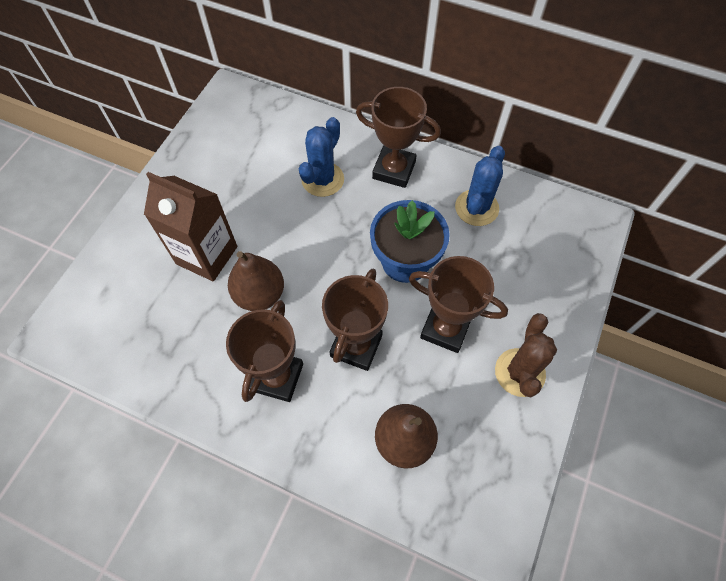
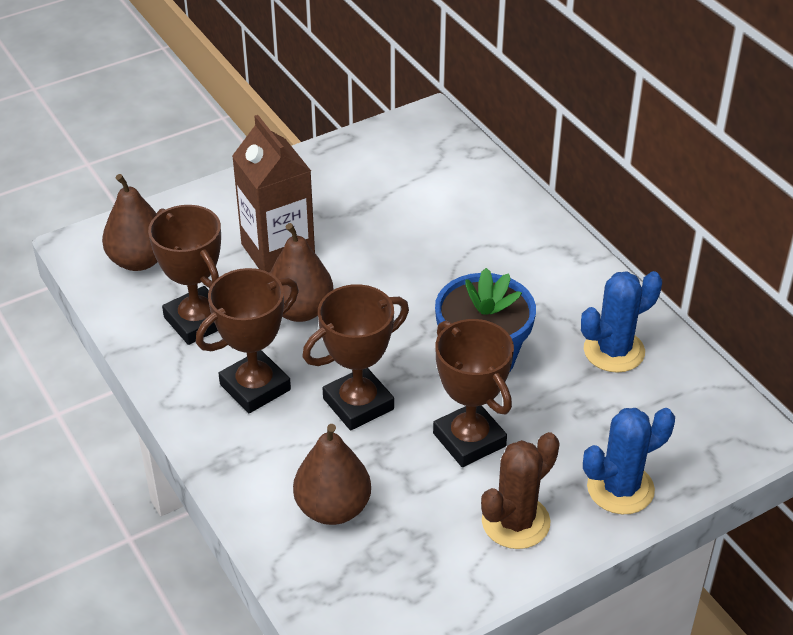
camera: 35 degrees right, 20 degrees down
(109, 322) = (139, 260): none -> brown pear
(322, 179) = (459, 242): blue cactus -> blue cactus (620, 488)
(394, 170) = (548, 270): brown trophy -> brown trophy (197, 321)

